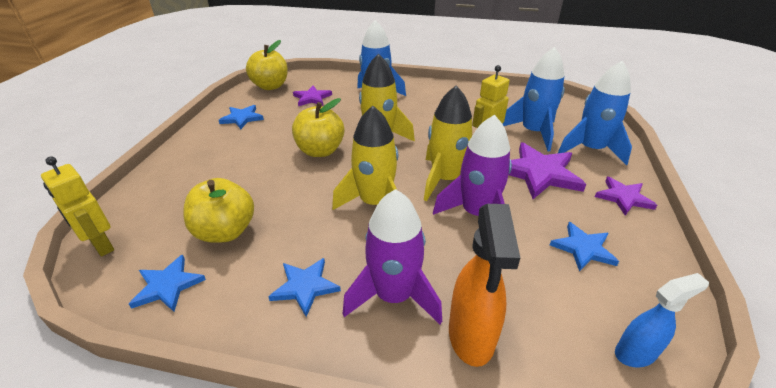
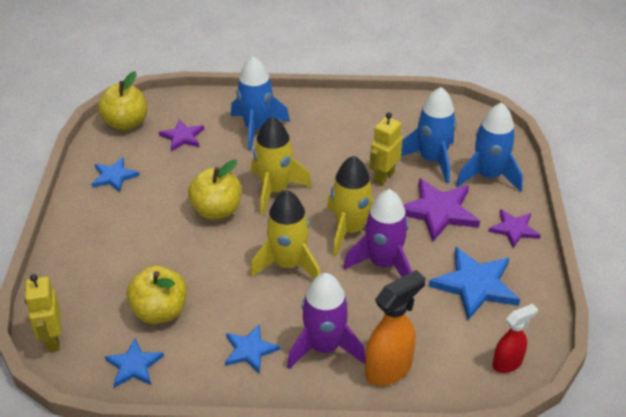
camera: 10 degrees left, 5 degrees up
(101, 246) = (53, 340): yellow robot -> yellow robot turned 45 degrees clockwise
(471, 337) = (389, 369): orange spray bottle -> orange spray bottle turned 120 degrees counterclockwise
(583, 248) = (475, 285): blue star -> blue star, size x1.67
(635, 353) = (507, 363): blue spray bottle -> red spray bottle

